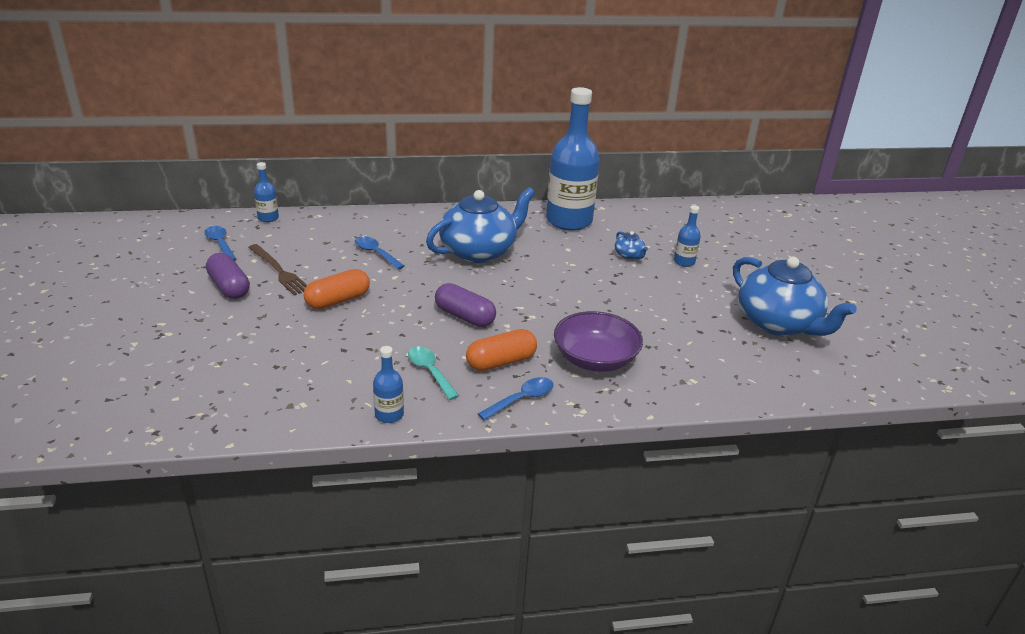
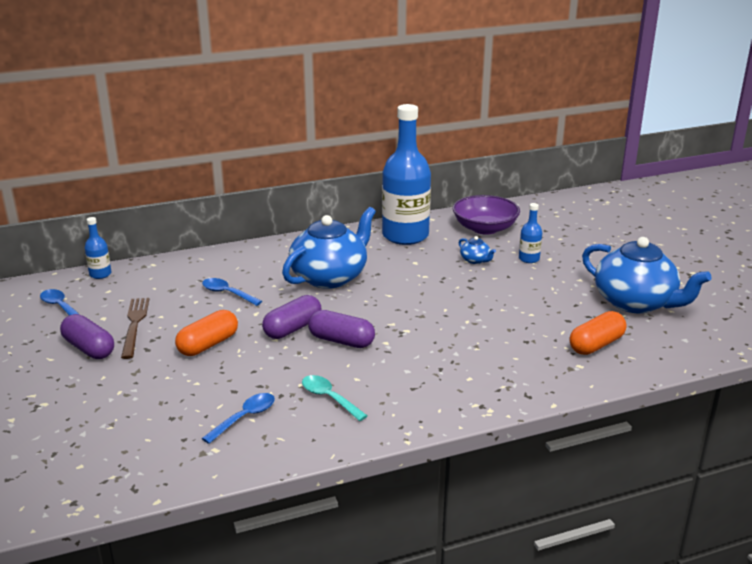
camera: 10 degrees left, 5 degrees down
(279, 271) = (134, 325): brown fork -> brown fork turned 135 degrees counterclockwise
(389, 415) = (306, 445): blue bottle -> none
(423, 297) = (293, 328): none -> purple capsule
(501, 362) = (394, 378): orange capsule -> orange capsule (596, 345)
(521, 399) = (428, 409): blue spoon -> blue spoon (245, 417)
(595, 359) = (482, 361): purple bowl -> purple bowl (485, 228)

